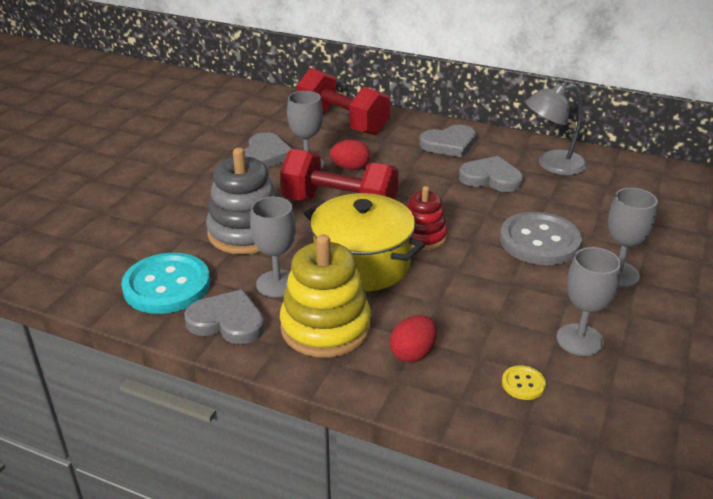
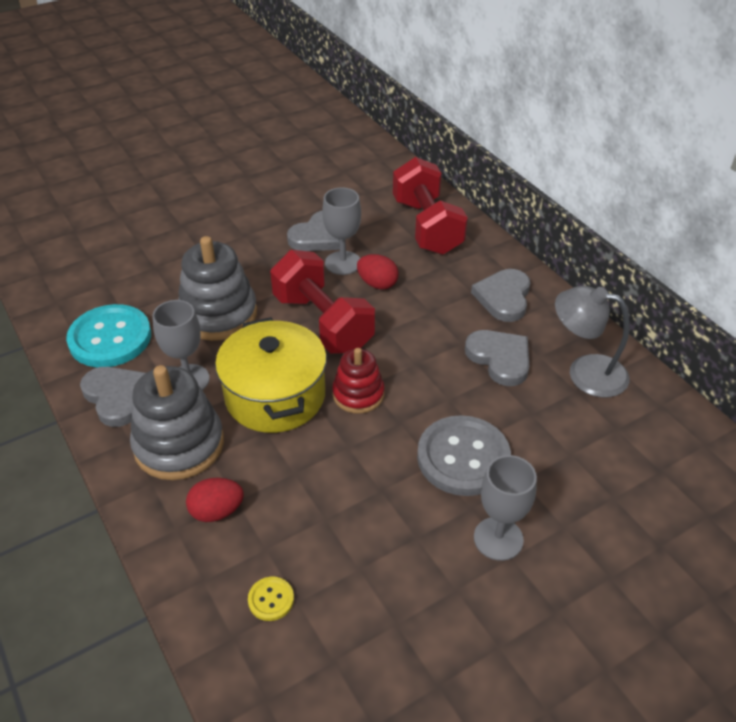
camera: 35 degrees right, 10 degrees up
(325, 327) = (179, 444): yellow stacking toy -> grey stacking toy
(449, 144) = (503, 297): grey heart -> grey heart turned 90 degrees clockwise
(579, 340) = (373, 587): grey goblet -> none

